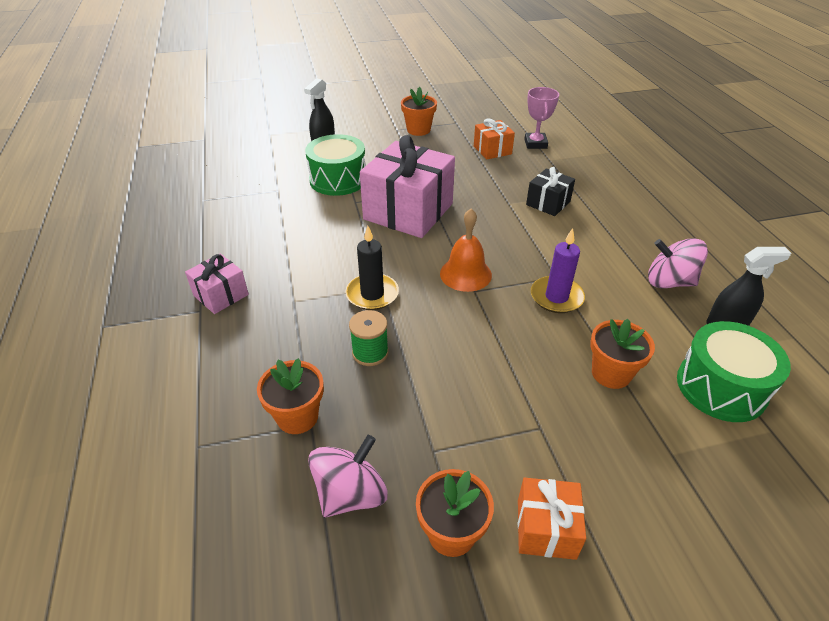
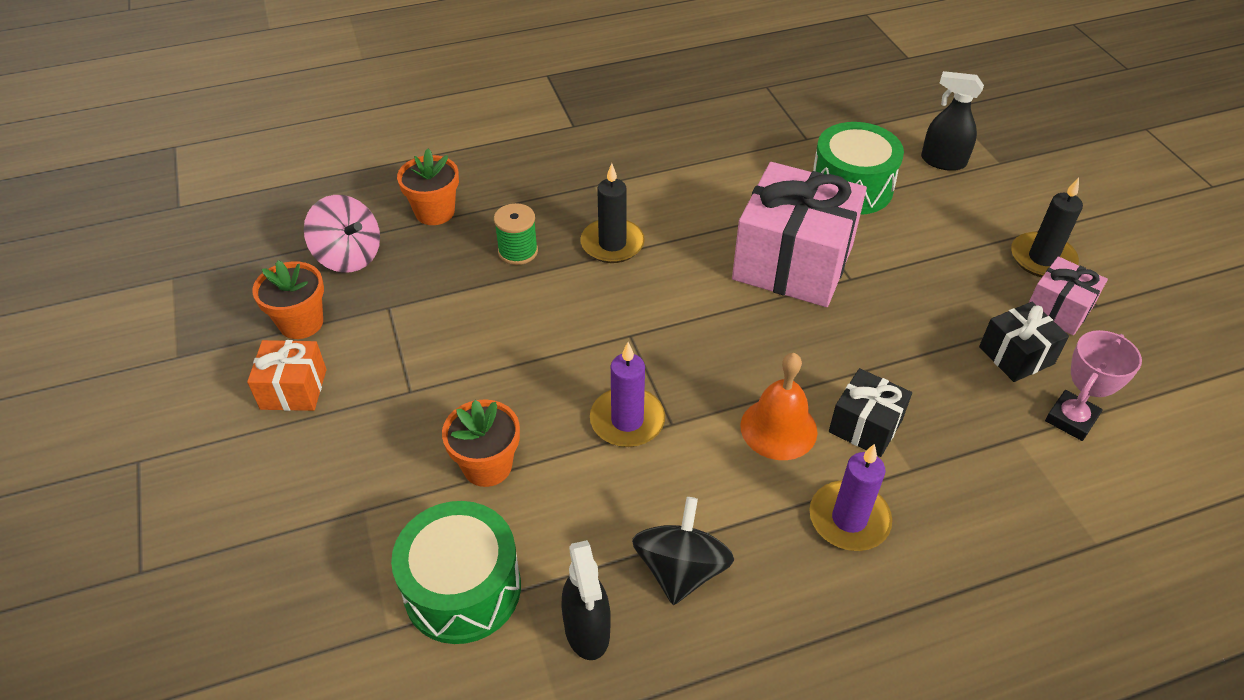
camera: 85 degrees right, 5 degrees up
(221, 295) = (598, 134): pink gift -> pink gift (1058, 309)
(418, 130) = (1042, 258): orange flower pot -> black candle
(465, 274) = (662, 326): orange bell -> orange bell (778, 428)
(492, 150) = (1016, 355): orange gift -> black gift
(535, 144) = (1071, 419): pink trophy -> pink trophy turned 45 degrees counterclockwise
(615, 217) = (849, 519): none -> purple candle
(669, 282) = (681, 570): pink spinning top -> black spinning top

